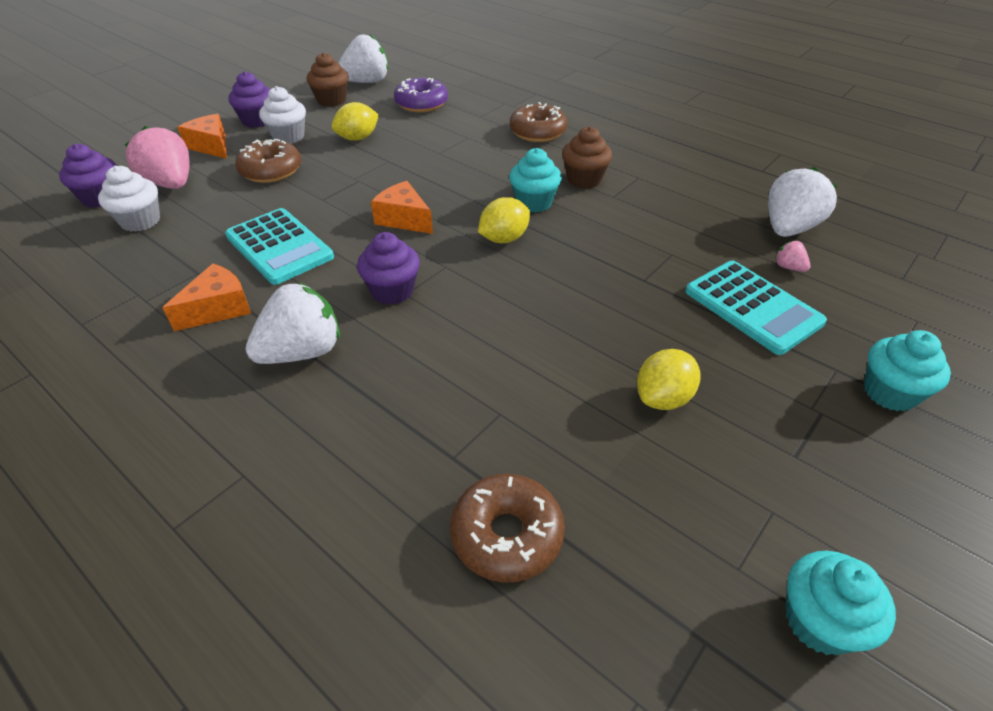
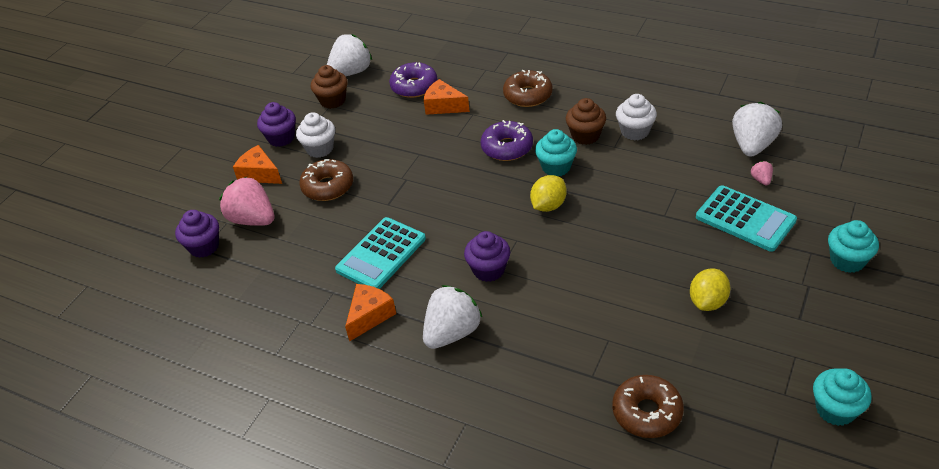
camera: 10 degrees left, 0 degrees up
(140, 221) = (254, 259): white cupcake -> white cupcake (635, 131)
(279, 246) = (381, 254): turquoise calculator -> turquoise calculator turned 90 degrees clockwise
(358, 138) = (380, 136): yellow lemon -> none
(404, 219) = (463, 207): orange cheese -> orange cheese (444, 106)
(488, 173) = (507, 147): none -> purple donut
(788, 267) = (761, 180): pink strawberry -> pink strawberry turned 45 degrees clockwise

